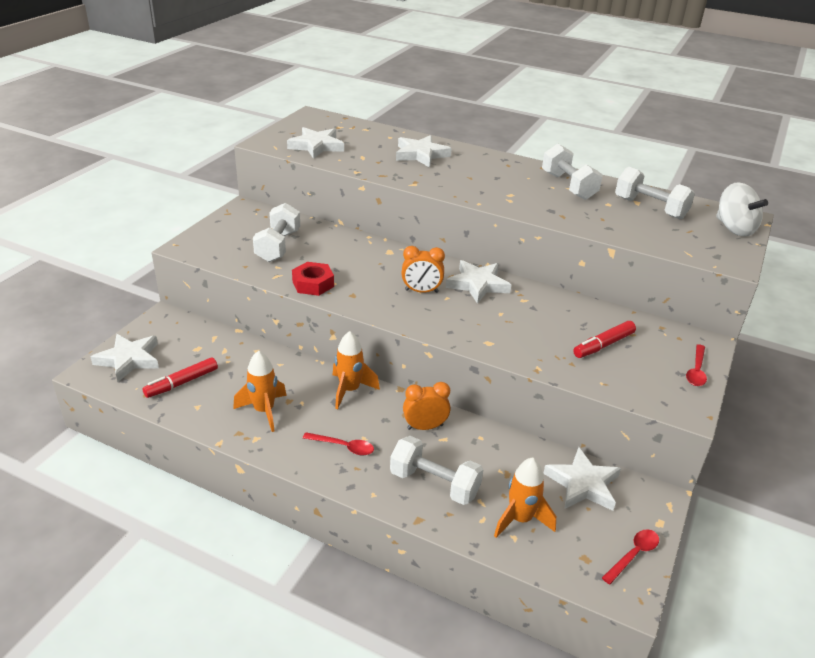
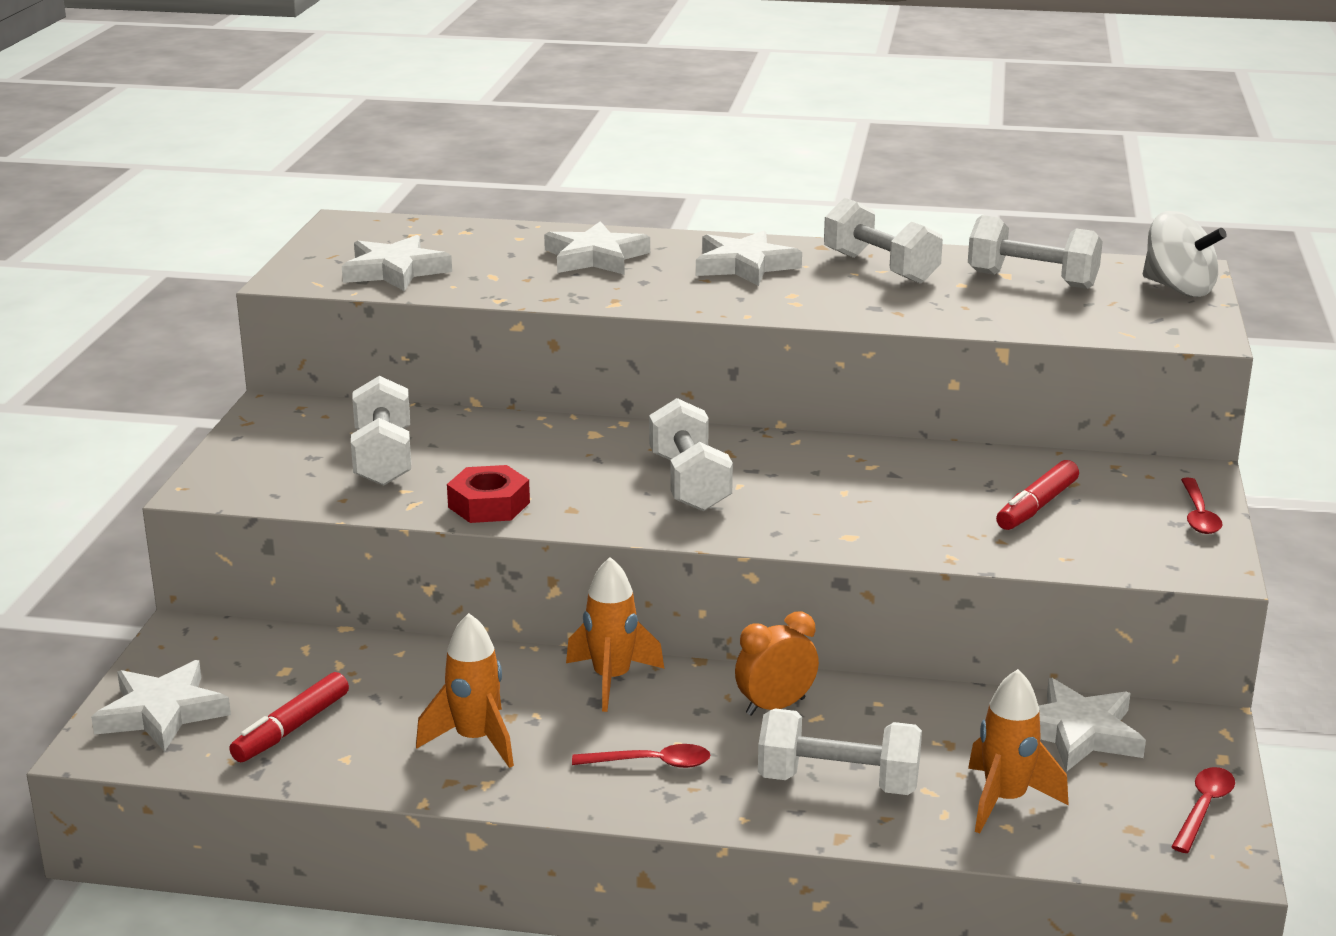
camera: 15 degrees left, 10 degrees down
(421, 291) = (689, 483): orange clock -> white dumbbell
(477, 284) = (780, 457): white star -> white star (744, 265)

